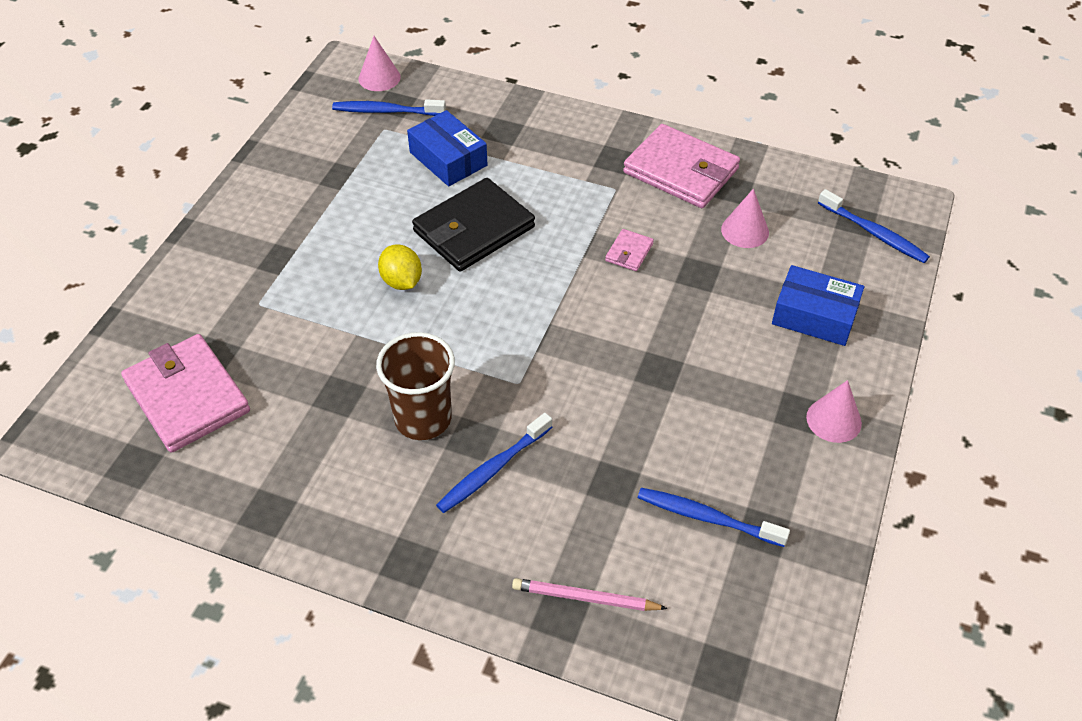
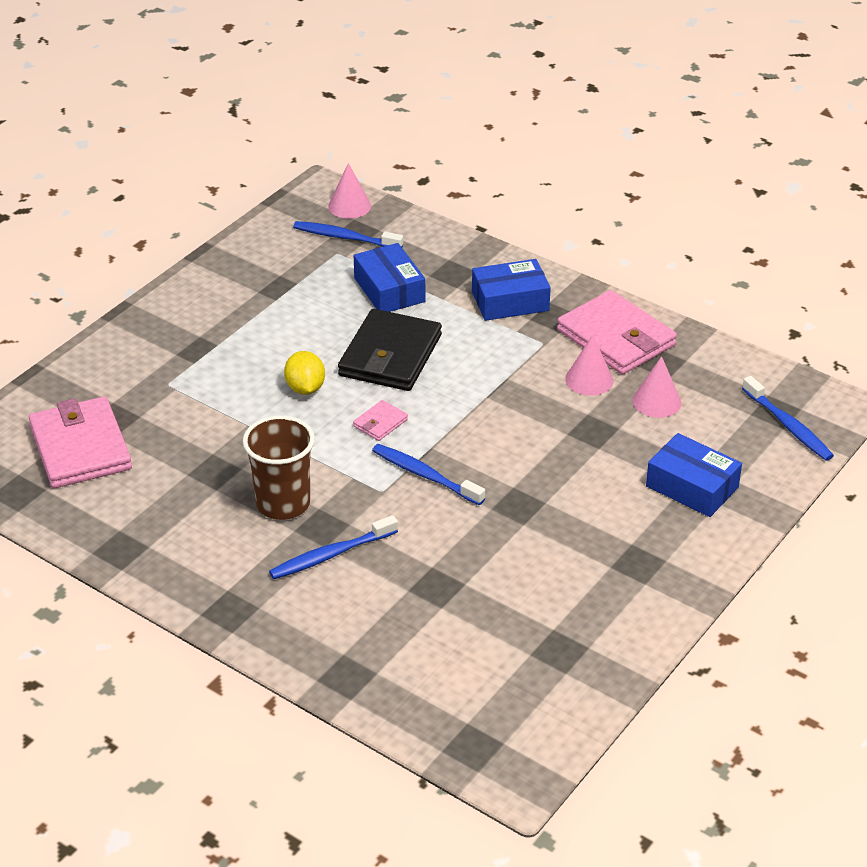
camera: 15 degrees right, 10 degrees down
(474, 229) = (390, 355): black wallet -> black wallet turned 45 degrees counterclockwise
(568, 150) = (510, 301): none -> blue box
(585, 598) = (374, 668): pink pencil -> none
(629, 252) = (532, 401): pink wallet -> pink wallet (380, 423)
(707, 518) = (511, 630): blue toothbrush -> blue toothbrush (425, 475)
(833, 420) = (669, 576): pink cone -> pink cone (589, 380)

